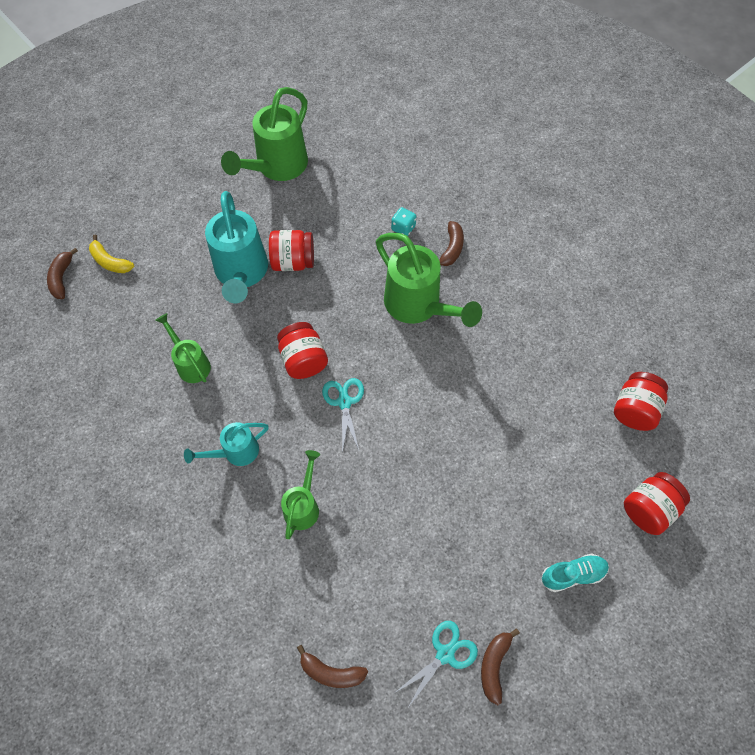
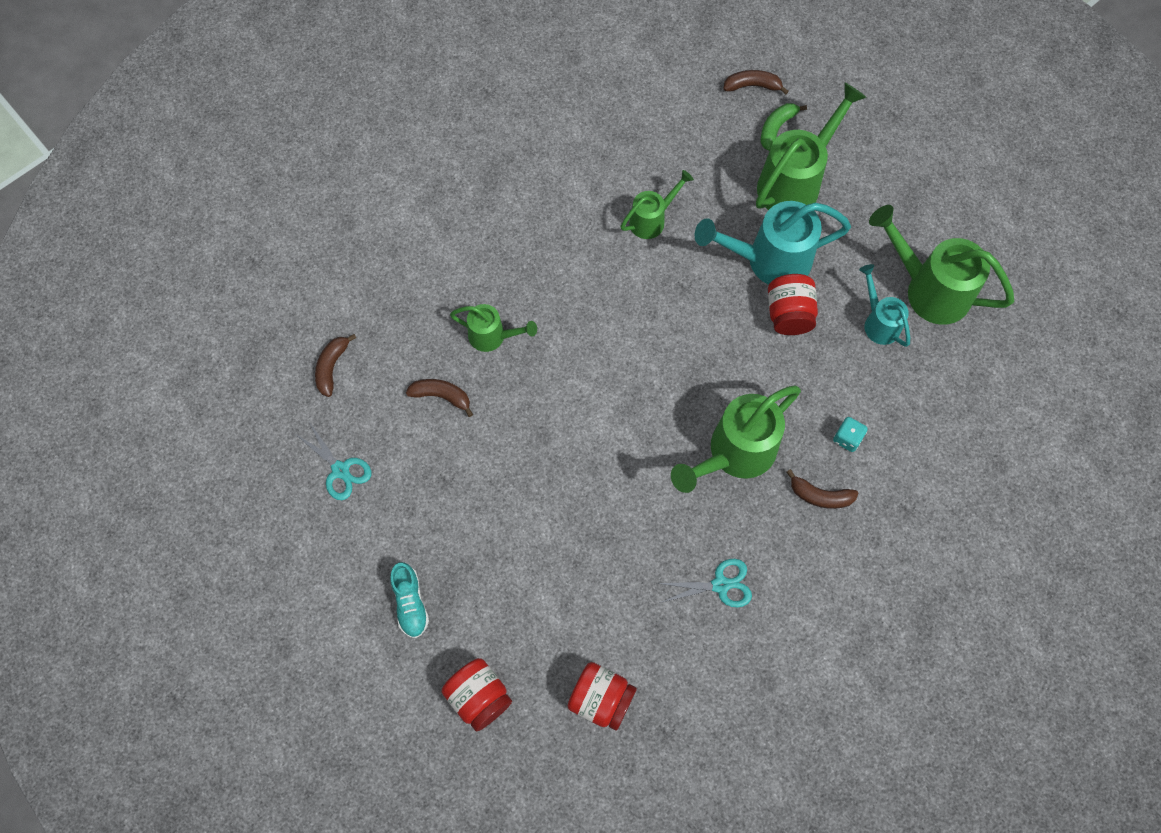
camera: 90 degrees right, 5 degrees up
(110, 262) = (776, 128): yellow banana -> green banana
(167, 251) = (794, 182): none -> green watering can
(235, 452) = (551, 270): turquoise watering can -> turquoise watering can (879, 322)
(303, 360) = (659, 330): red jar -> none
(344, 402) = (608, 373): turquoise scissors -> turquoise scissors (720, 585)
(494, 665) = (327, 516): brown banana -> brown banana (441, 396)

